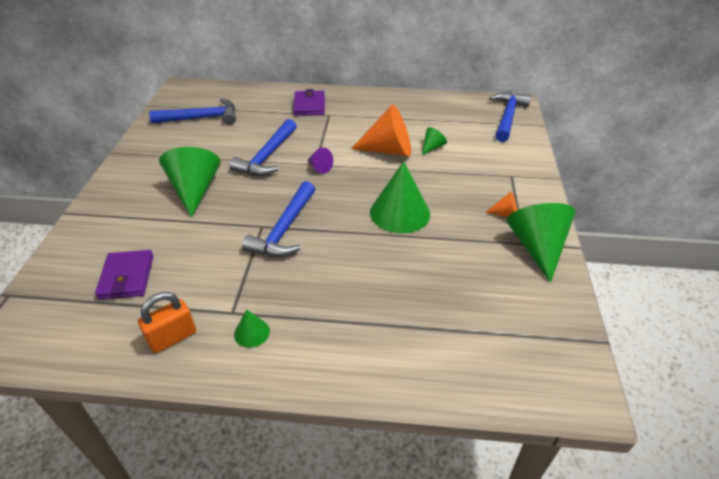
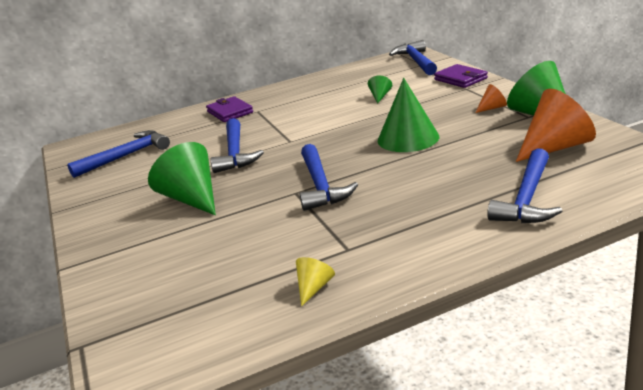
camera: 25 degrees left, 15 degrees down
(127, 277) = (205, 276): purple wallet -> purple wallet (460, 79)
(172, 337) = (314, 288): orange padlock -> yellow cone
(252, 332) = (385, 251): green cone -> none
(319, 167) = (297, 141): purple cone -> none
(388, 150) = (345, 111): orange cone -> orange cone (555, 147)
(412, 345) = (527, 198): none -> blue hammer

